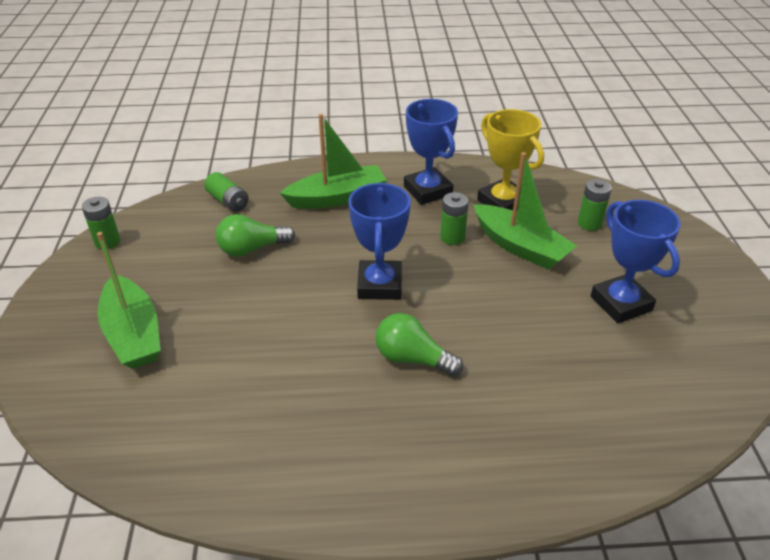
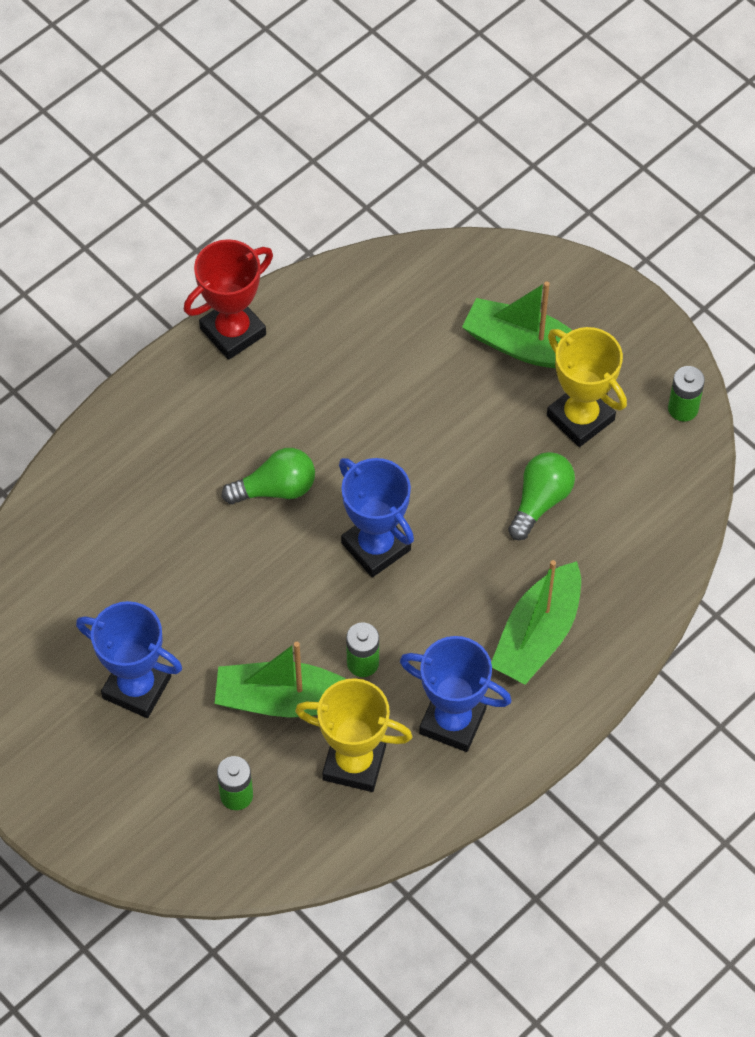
camera: 140 degrees right, 20 degrees up
(166, 273) = (580, 418): none -> yellow trophy
(228, 201) = (642, 543): green battery -> none
(323, 507) = (233, 331): none -> red trophy

